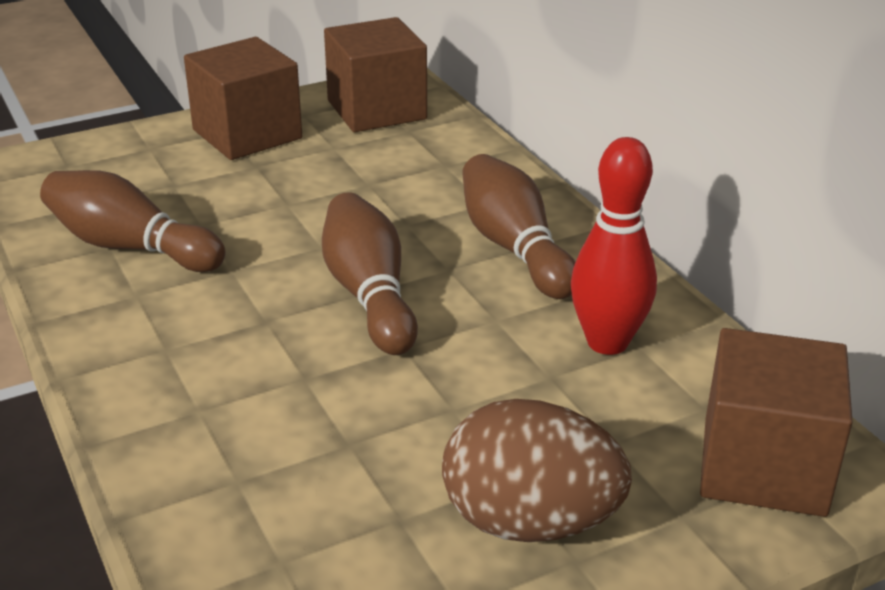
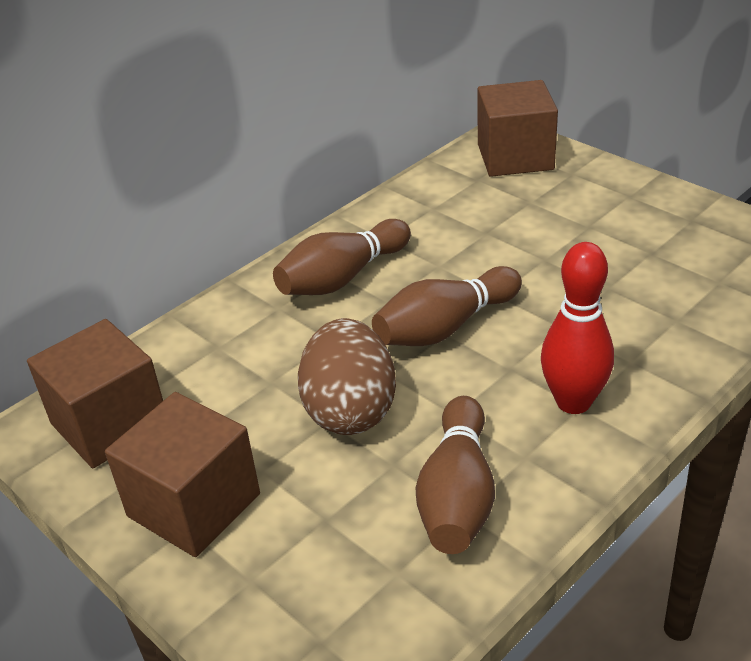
camera: 105 degrees left, 5 degrees up
(530, 522) = (616, 212): brown egg -> brown egg (350, 410)
(607, 342) = (437, 219): red bowling pin -> red bowling pin (573, 402)

